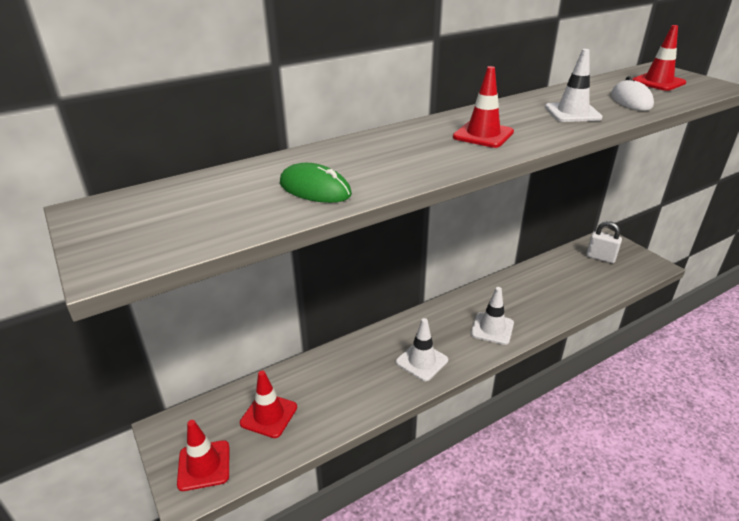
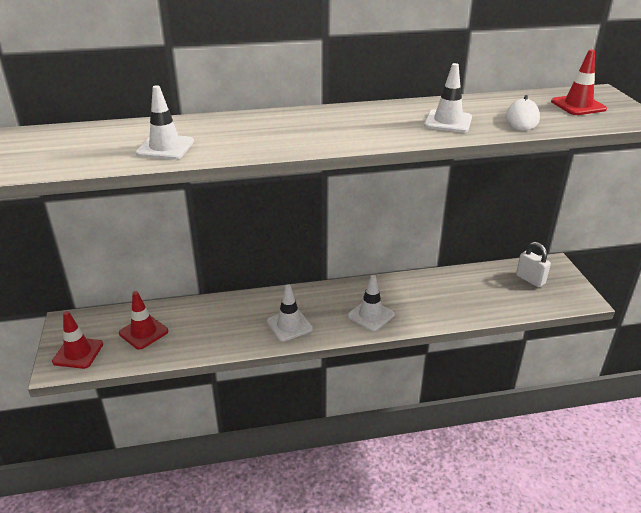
camera: 20 degrees right, 0 degrees up
(315, 189) = (165, 147): green mouse -> white traffic cone
(483, 135) = (342, 128): red traffic cone -> none

